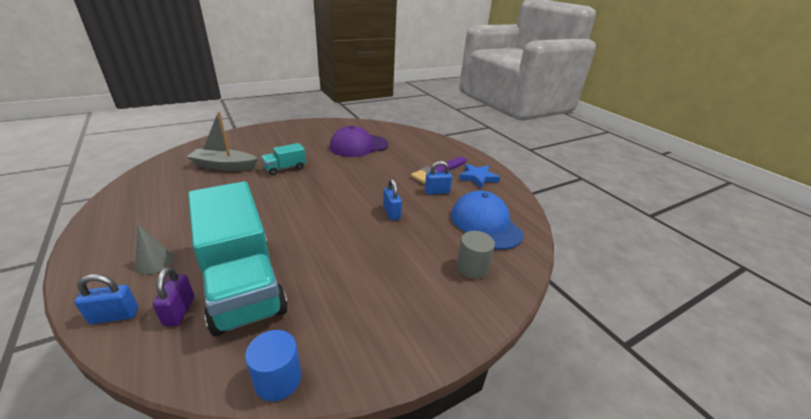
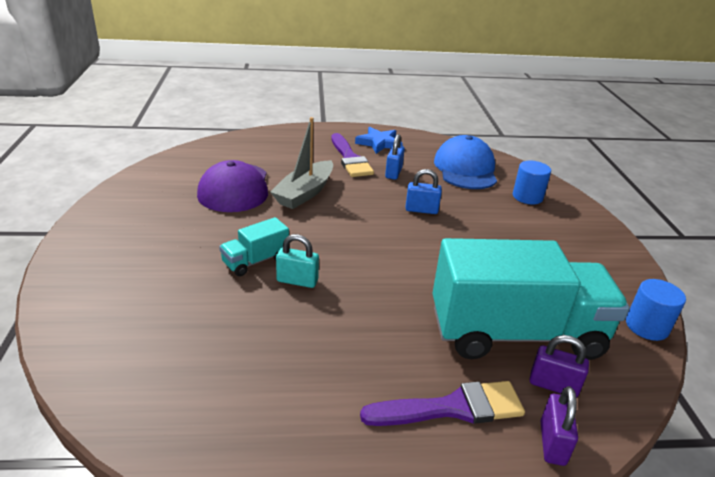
camera: 65 degrees left, 0 degrees up
(114, 316) = (552, 443): blue padlock -> purple padlock
(154, 262) = (452, 408): grey cone -> purple brush
(224, 166) = (196, 320): grey boat -> grey boat (305, 193)
(271, 184) = (297, 281): none -> turquoise padlock
(285, 168) = (255, 261): turquoise truck -> turquoise truck turned 60 degrees clockwise
(472, 267) = (527, 197): grey cylinder -> blue cylinder
(485, 224) = (465, 169): blue cap -> blue cap turned 90 degrees clockwise

